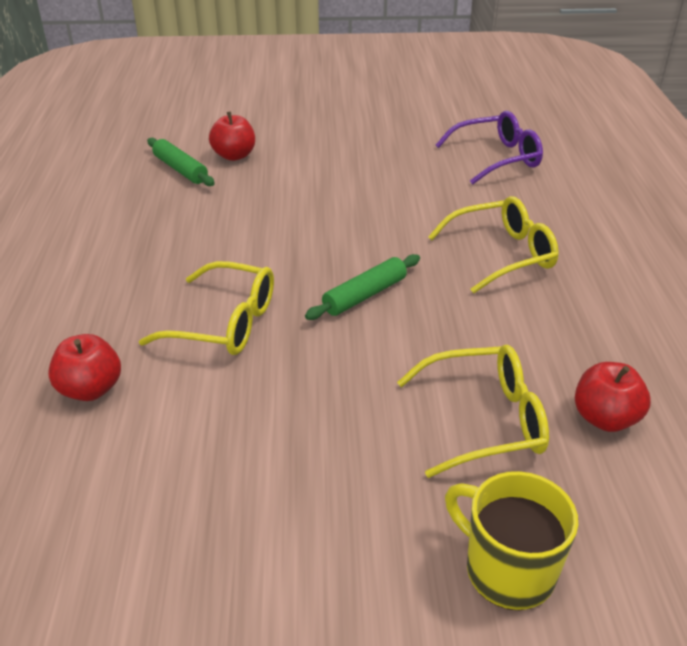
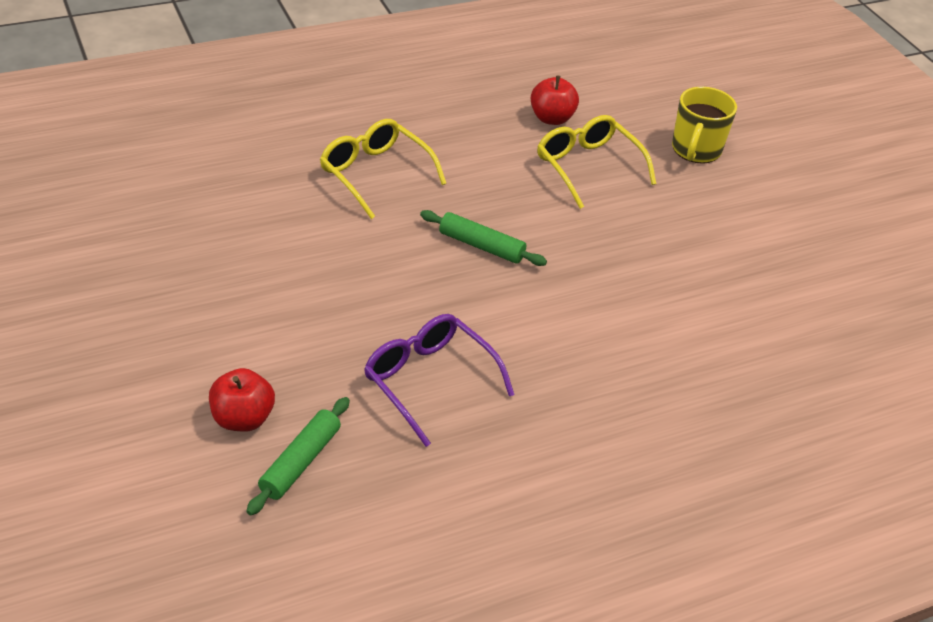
camera: 115 degrees left, 5 degrees up
(91, 389) = (698, 378): red apple -> none
(225, 323) = (569, 323): yellow glasses -> none
(497, 158) = (177, 191): purple glasses -> purple glasses (429, 381)

